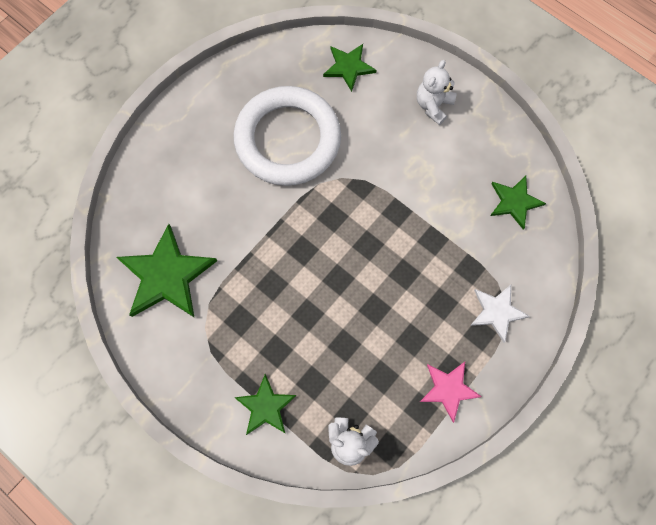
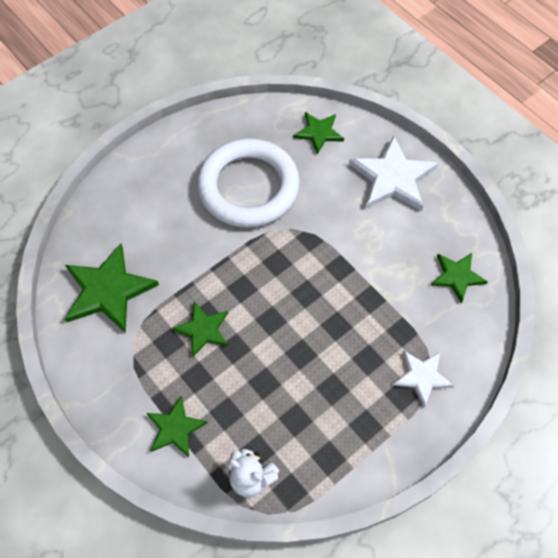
camera: 10 degrees right, 10 degrees down
(272, 301) = (203, 330): none -> green star
(433, 105) = (392, 177): white teddy bear -> white star
(448, 389) = (360, 443): pink star -> none

